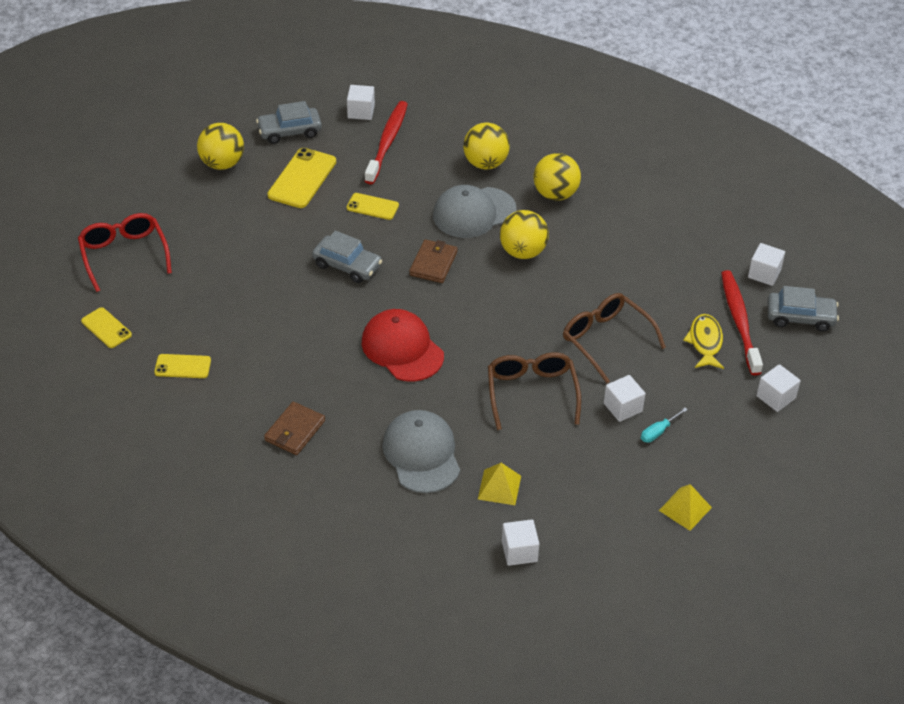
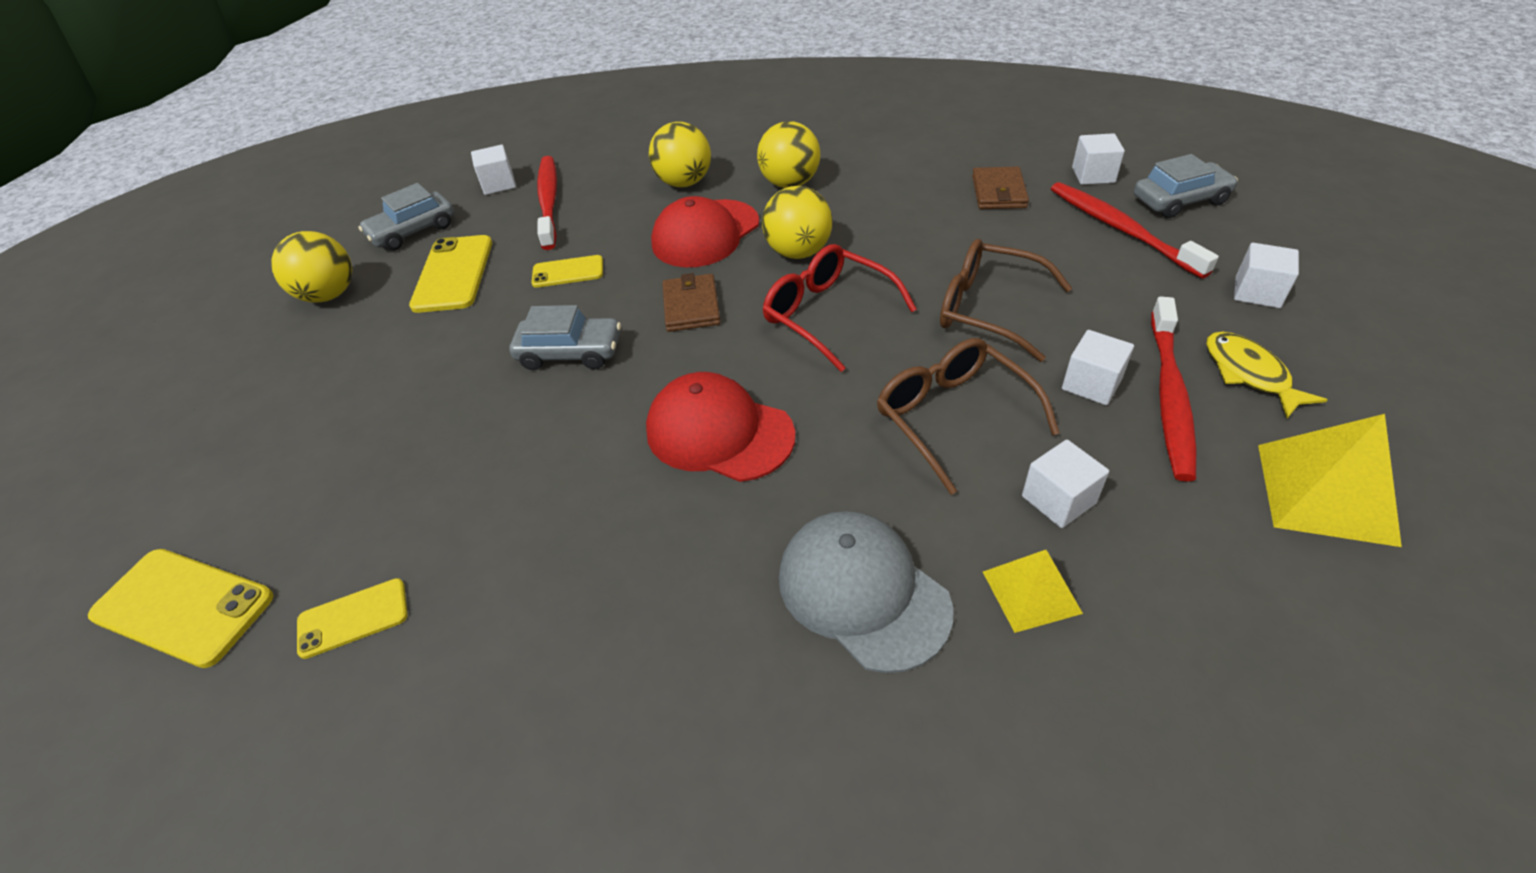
camera: 20 degrees left, 0 degrees up
(106, 328) = (183, 607): yellow phone -> yellow phone, size x1.68
(124, 255) = (196, 469): red glasses -> red glasses (827, 314)
(295, 431) = (615, 651): brown wallet -> brown wallet (999, 192)
(474, 213) = (705, 234): grey cap -> red cap
(519, 551) = (1168, 704): white cube -> white cube (1058, 499)
(658, 432) = (1170, 396): turquoise screwdriver -> red toothbrush
(685, 509) = (1325, 493): yellow pyramid -> yellow pyramid, size x1.61
(705, 342) = (1107, 265): yellow fish -> yellow fish (1249, 374)

